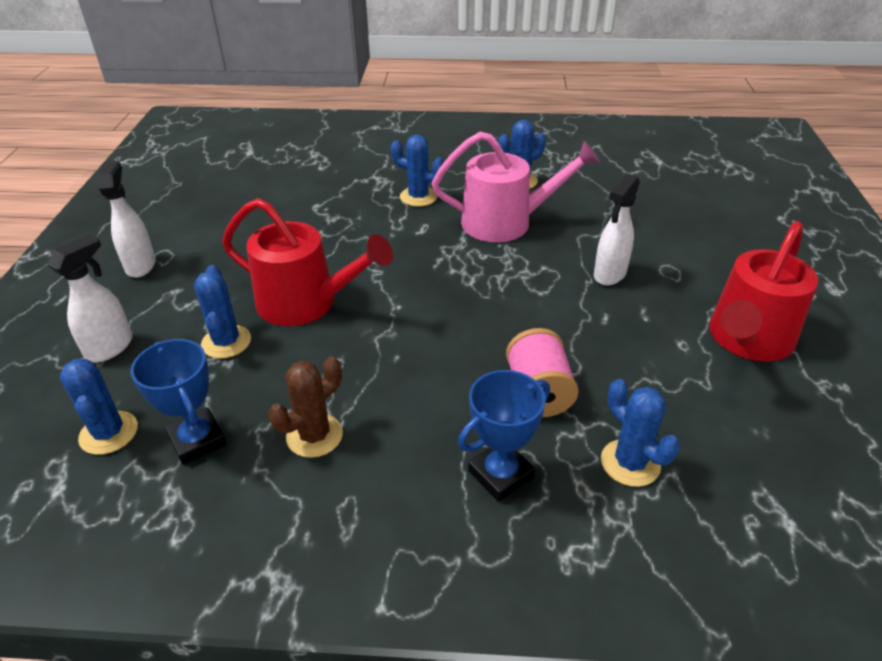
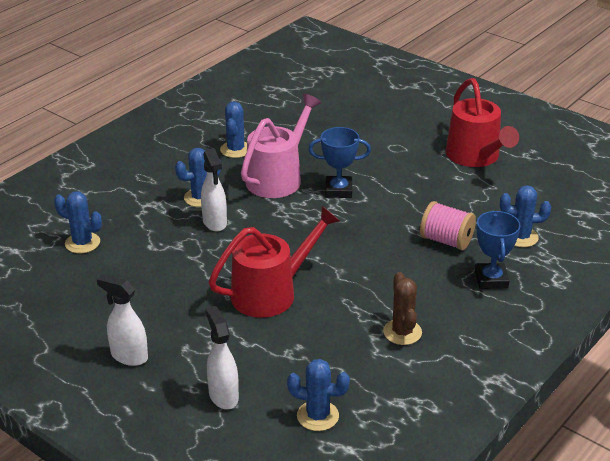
camera: 55 degrees left, 5 degrees down
(197, 440) = (362, 379): blue trophy -> blue trophy (338, 190)
(226, 342) = (276, 340): blue cactus -> blue cactus (82, 243)
(609, 274) = (376, 168): white spray bottle -> white spray bottle (215, 222)

